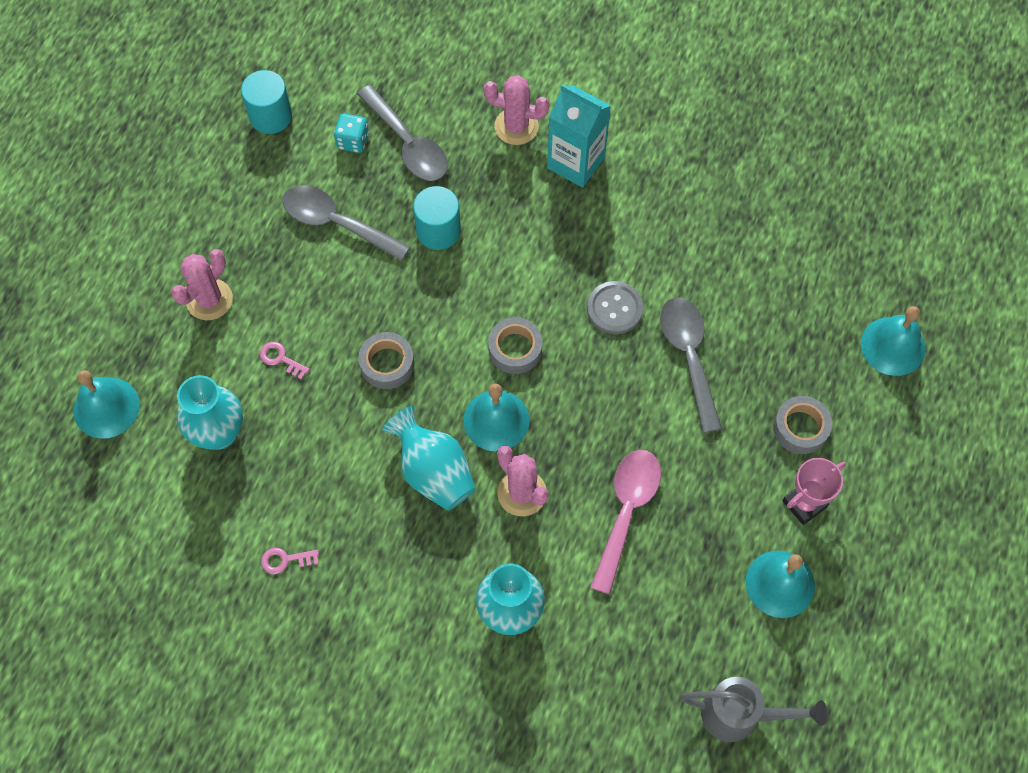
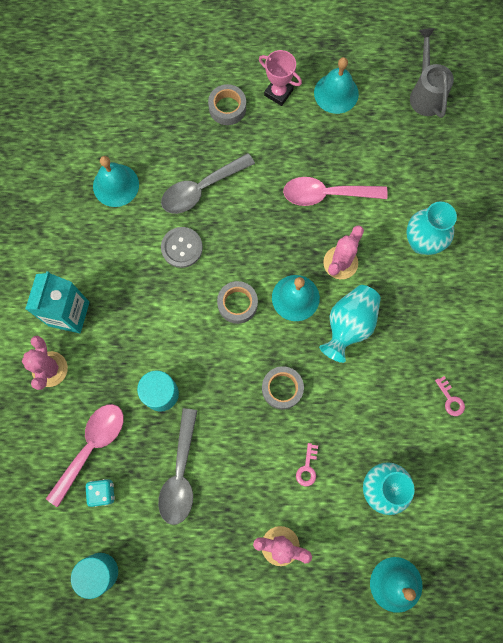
camera: 110 degrees left, 10 degrees up
(408, 144) = (91, 447): grey spoon -> pink spoon
(893, 346) = (147, 68): turquoise bell -> turquoise bell (116, 185)

